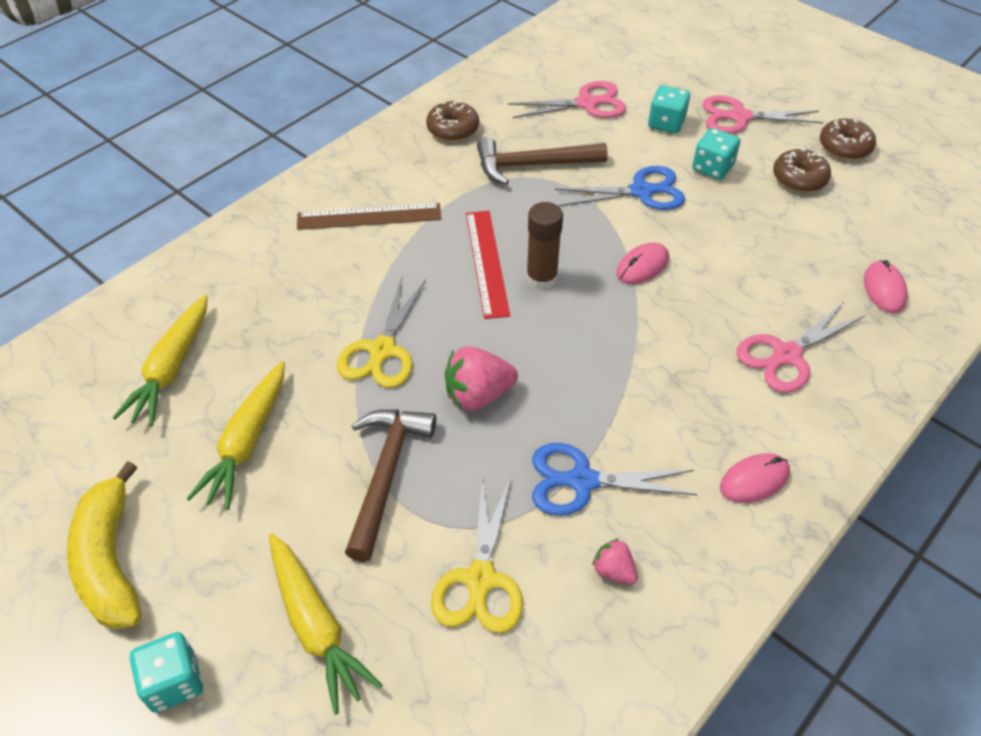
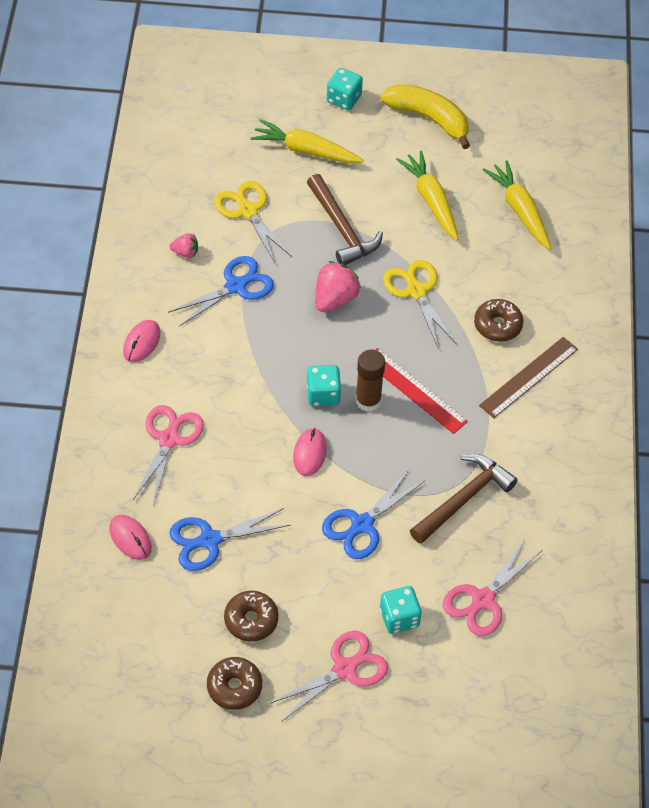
camera: 140 degrees right, 5 degrees up
(453, 129) = (558, 497): brown donut -> brown donut (497, 325)
(712, 168) = (326, 587): turquoise dice -> turquoise dice (323, 394)
(799, 249) = (210, 540): none -> blue scissors

